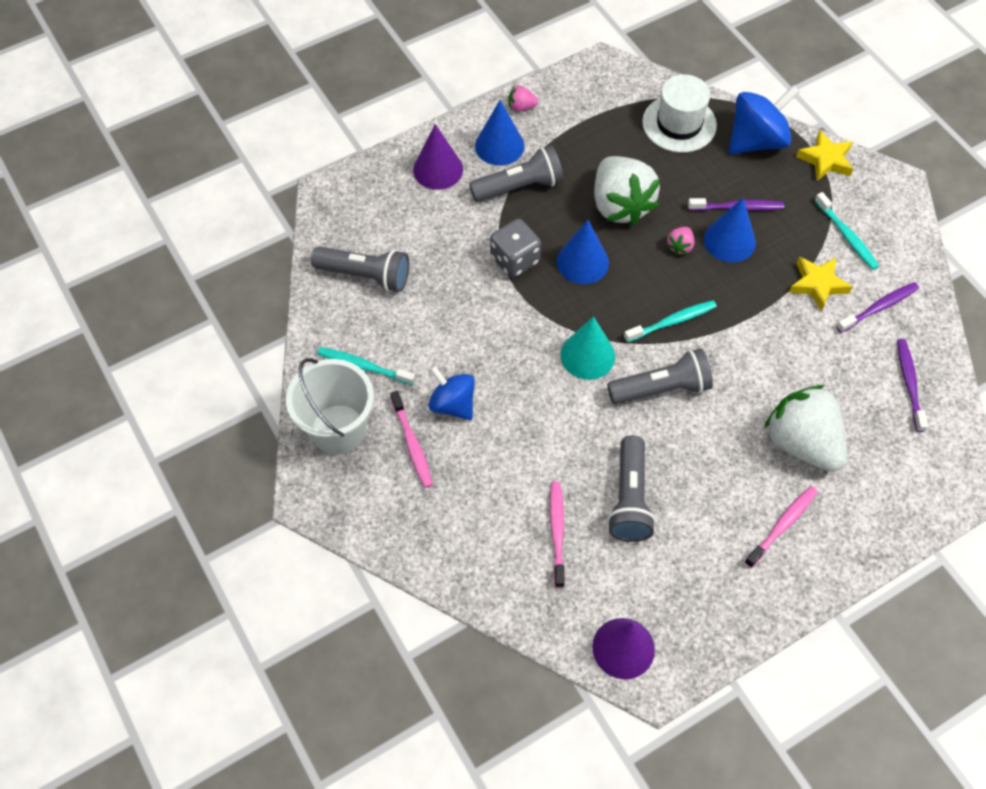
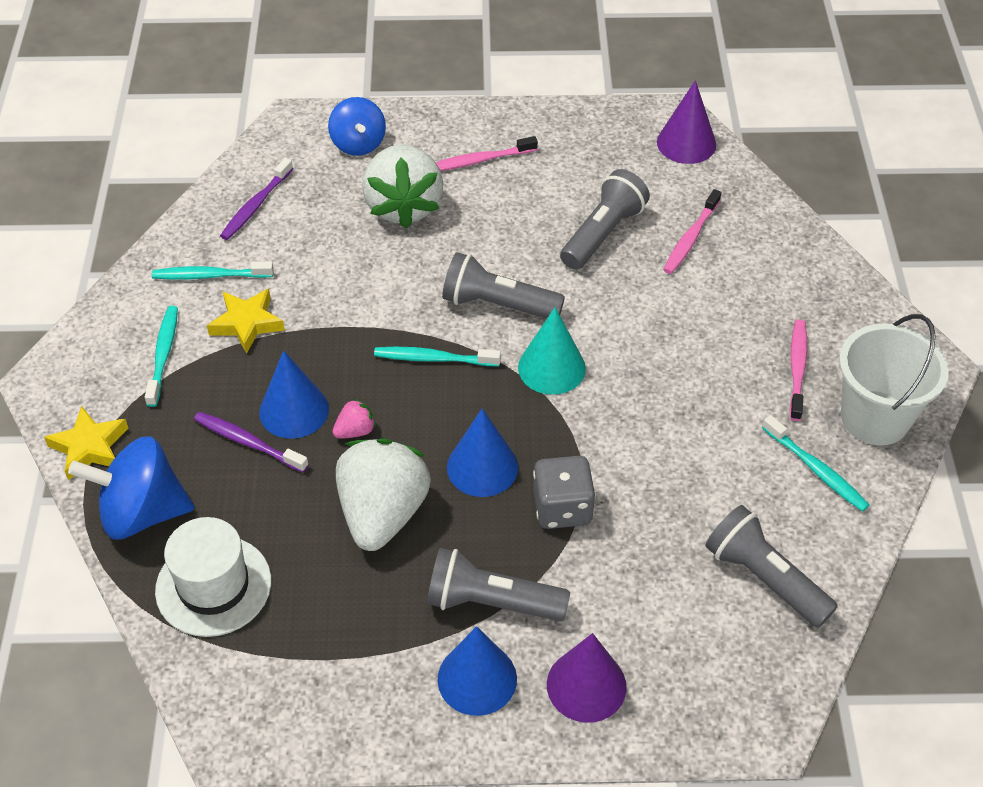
camera: 150 degrees left, 10 degrees down
(452, 404) = (732, 386): blue spinning top -> blue spinning top (358, 144)
(521, 107) = (403, 727): pink strawberry -> none
(879, 307) = (210, 276): purple toothbrush -> turquoise toothbrush

